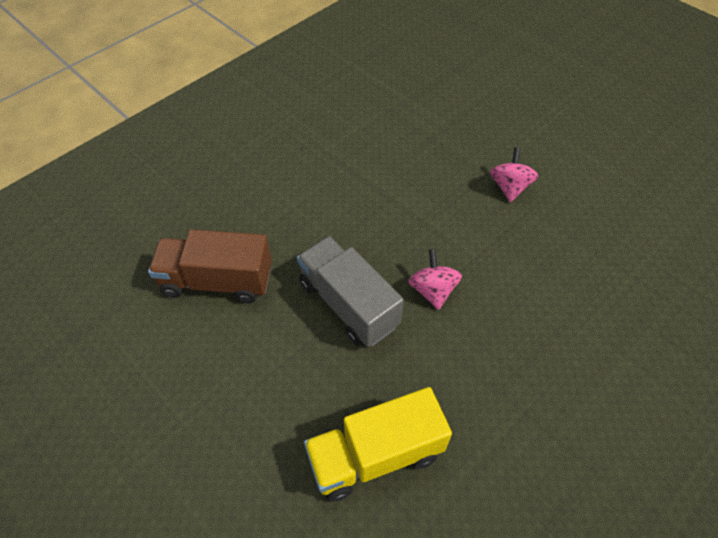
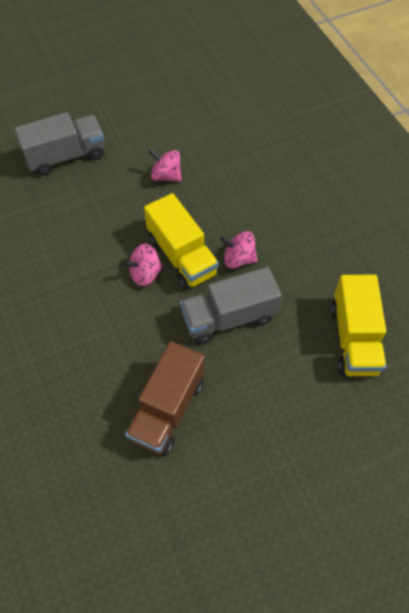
camera: 70 degrees left, 5 degrees up
(370, 211) = (145, 274): none -> pink spinning top
(409, 235) = (182, 256): none -> yellow truck
(481, 100) = (65, 156): none -> grey truck

